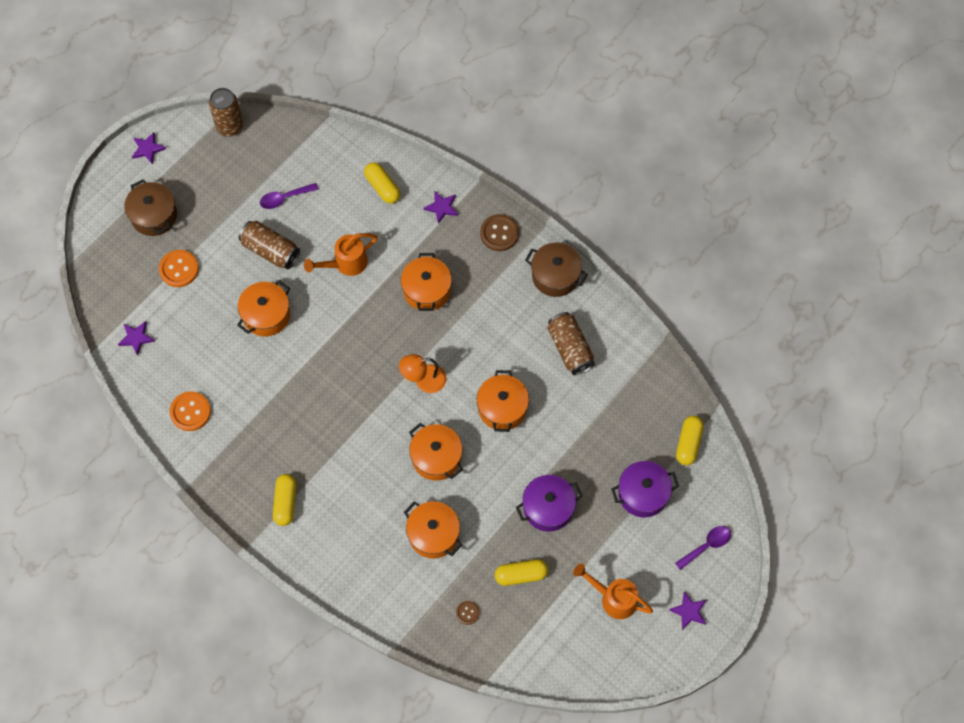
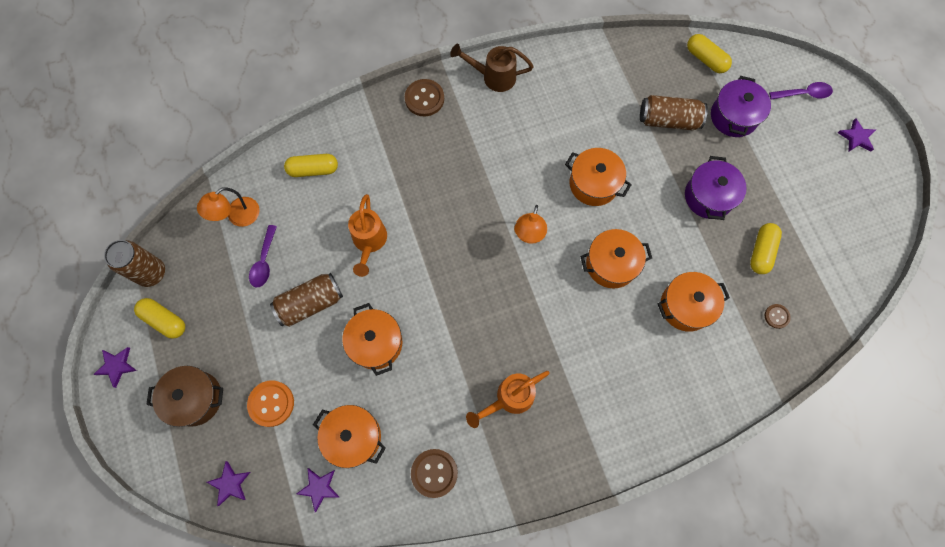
camera: 60 degrees left, 5 degrees up
(190, 412) = (434, 473): orange button -> brown button
(285, 502) = (583, 427): yellow capsule -> yellow capsule (164, 320)
(310, 157) = (238, 217): none -> orange lamp
(426, 290) = (441, 186): orange pot -> orange pot (353, 437)
(442, 207) = (368, 131): purple star -> purple star (230, 484)
(555, 276) = (493, 77): brown pot -> brown watering can
(570, 348) = (568, 101): brown can -> brown can (668, 120)
(613, 598) = (818, 189): orange watering can -> orange watering can (509, 398)
(707, 545) = (804, 94): purple spoon -> purple spoon turned 90 degrees clockwise

